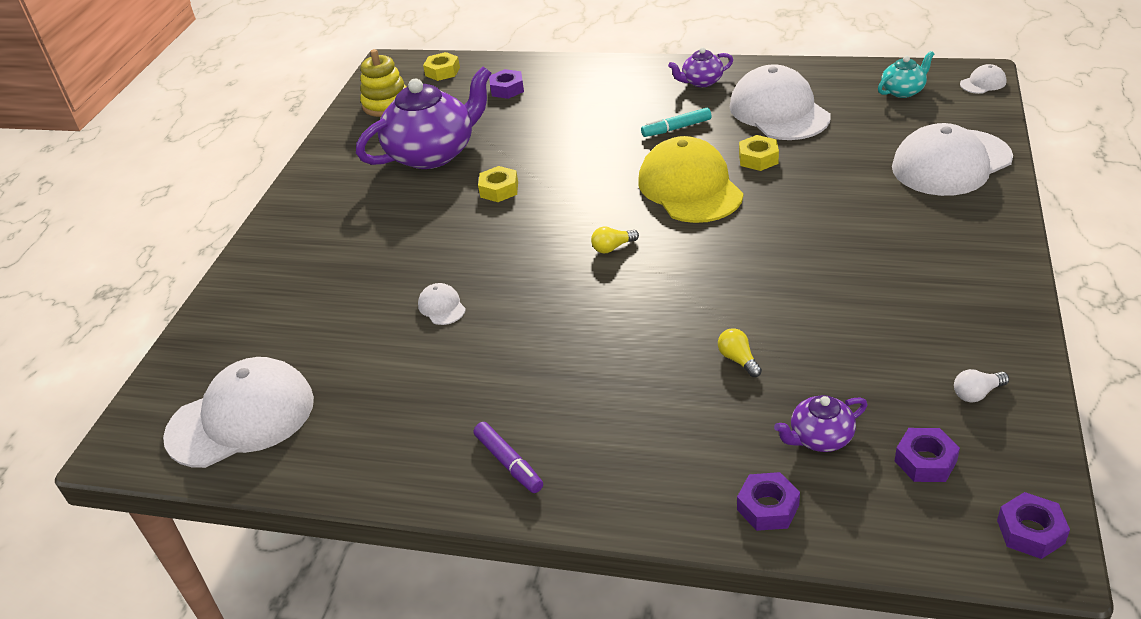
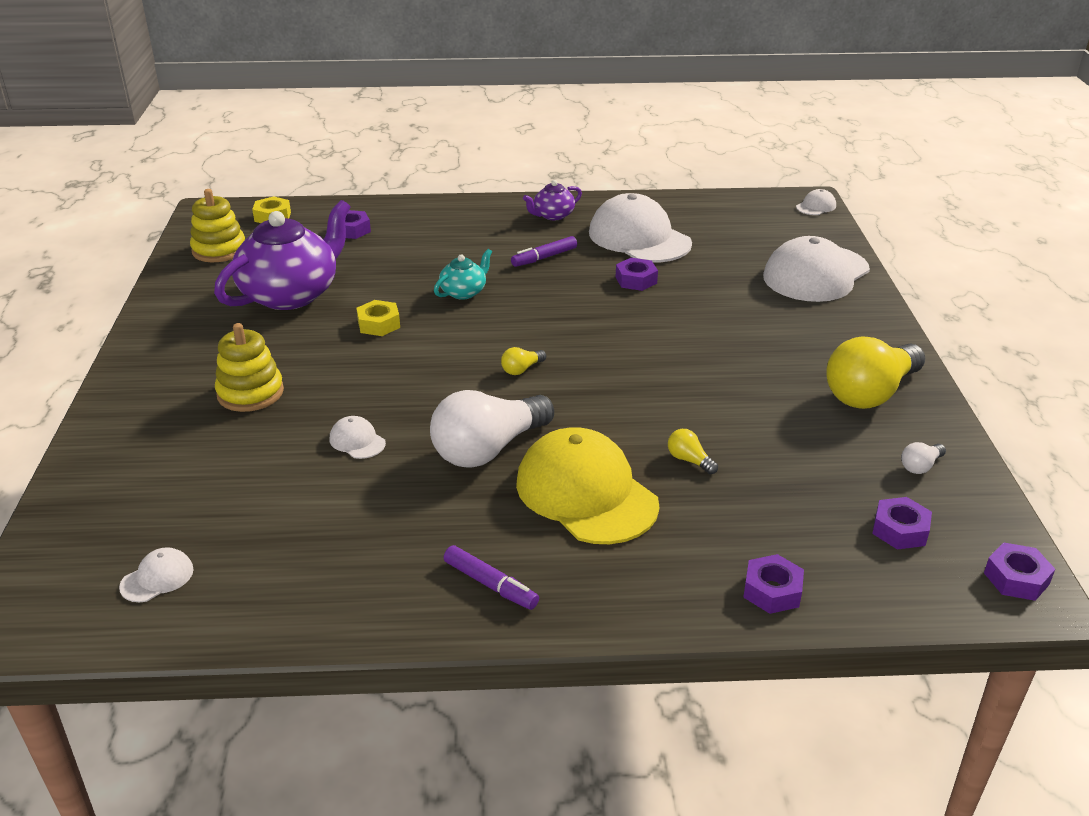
camera: 20 degrees left, 5 degrees down
(241, 418) = (157, 578): white cap -> white cap, size x0.42
(368, 250) = (250, 393): none -> yellow stacking toy
(553, 327) = (488, 449): none -> white light bulb
(676, 128) = (544, 258): turquoise marker -> purple marker
(690, 187) = (579, 309): yellow cap -> yellow cap (586, 493)
(758, 158) = (636, 280): yellow nut -> purple nut
(820, 438) = (795, 522): purple teapot -> none
(903, 91) = (748, 216): turquoise teapot -> turquoise teapot (464, 292)
(955, 305) = (870, 393): none -> yellow light bulb

